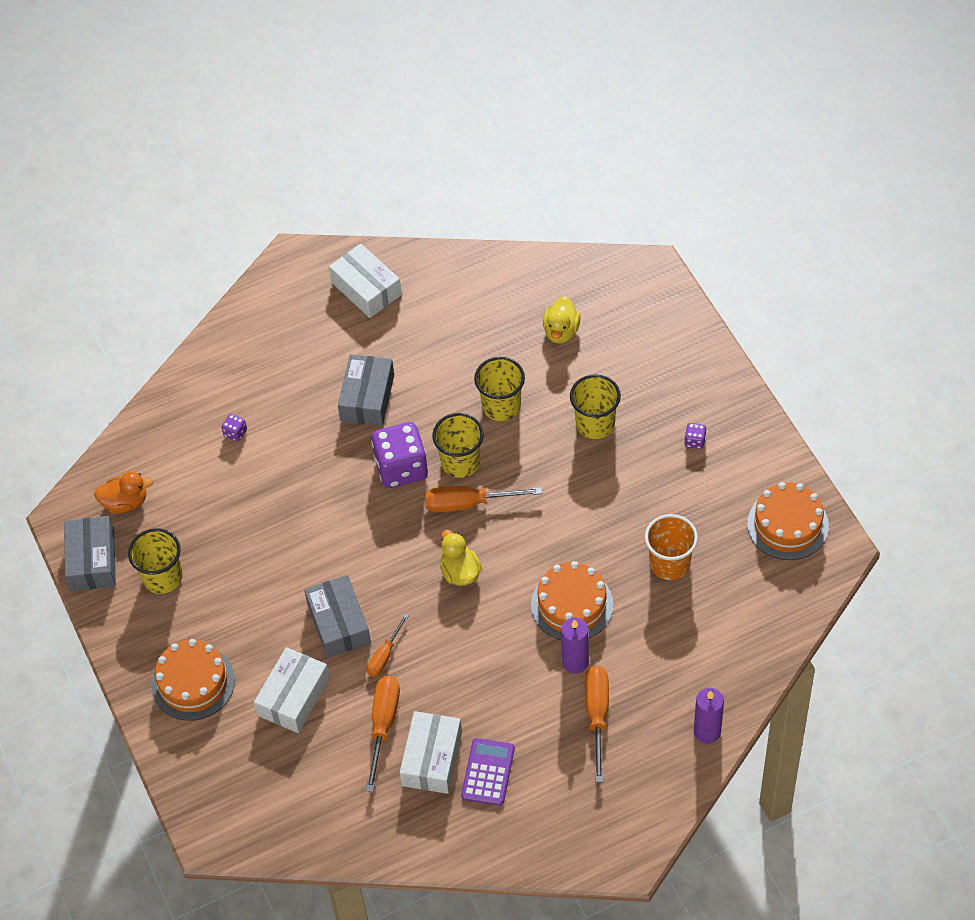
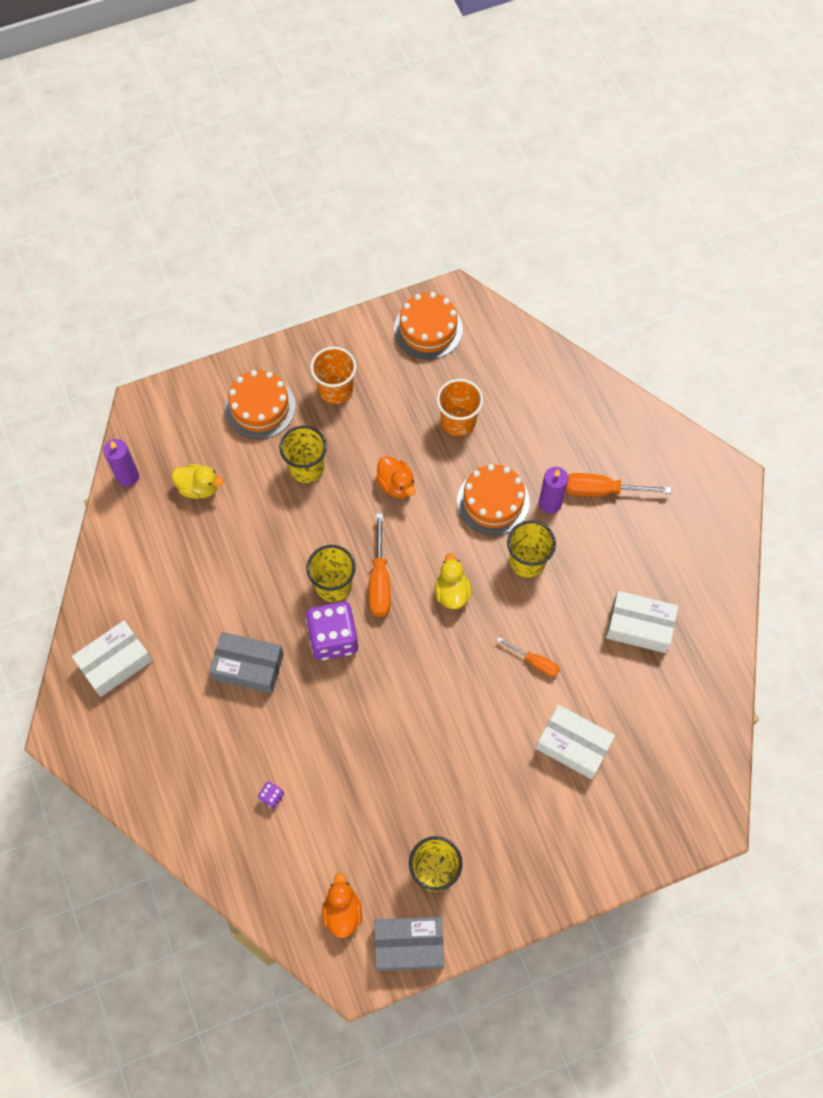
camera: 90 degrees left, 10 degrees up
(193, 682) = (554, 840): orange cake -> orange cake (260, 407)
(339, 623) = (498, 702): grey box -> none
(383, 725) = (605, 666): orange screwdriver -> none
(460, 572) = (452, 592): yellow duck -> yellow duck turned 105 degrees clockwise
(488, 772) = (653, 581): purple calculator -> none
(501, 406) = (275, 545): yellow cup -> yellow cup (527, 561)
(583, 509) = (396, 485): none -> orange duck
(695, 441) = (335, 389): purple dice -> orange cup
(707, 732) = (619, 409): purple candle -> purple candle (127, 476)

